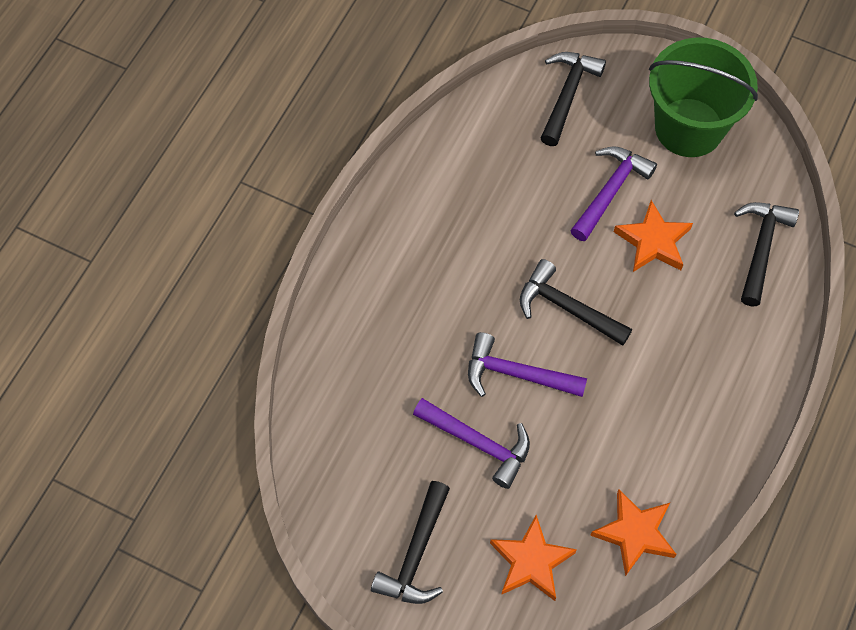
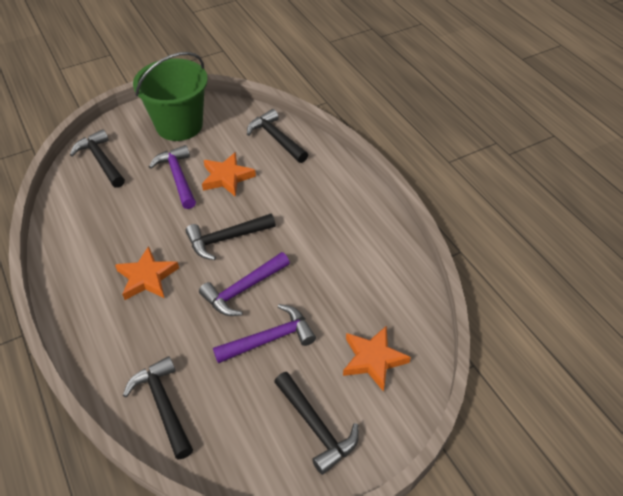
camera: 55 degrees left, 15 degrees down
(338, 399) = (163, 405): none -> black hammer
(635, 533) = (395, 292): orange star -> orange star (147, 277)

